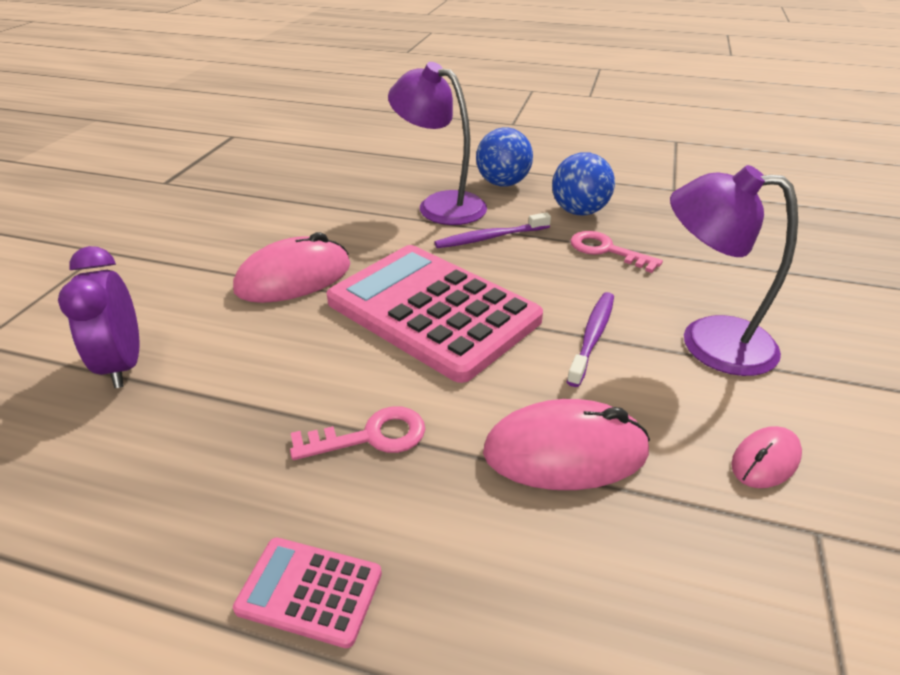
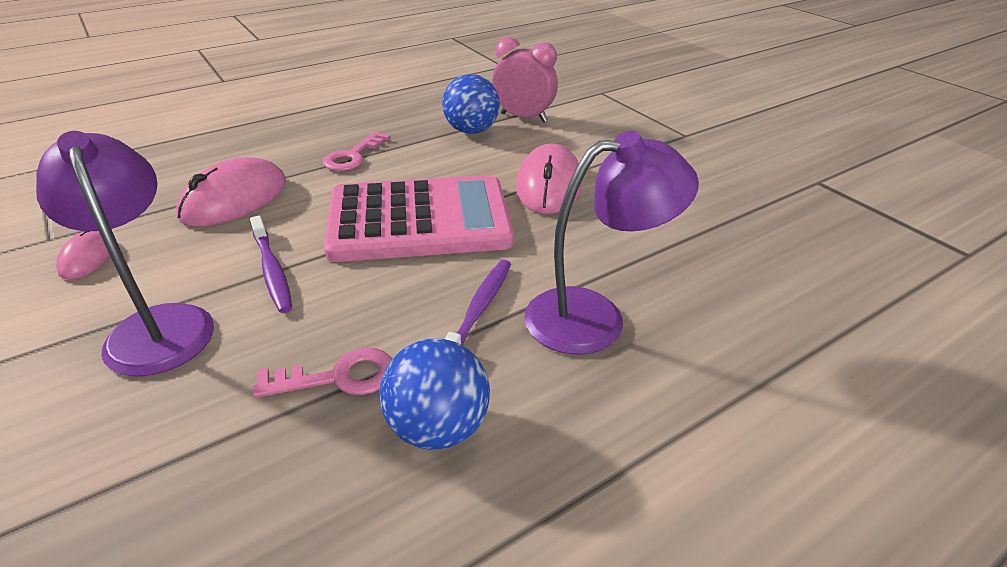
camera: 130 degrees right, 0 degrees up
(123, 365) = (523, 118): purple clock -> pink clock
(309, 591) = (307, 120): pink calculator -> none
(502, 183) = (601, 410): blue ball -> blue ball (471, 131)
(708, 341) = (157, 325): purple lamp -> purple lamp turned 90 degrees counterclockwise

